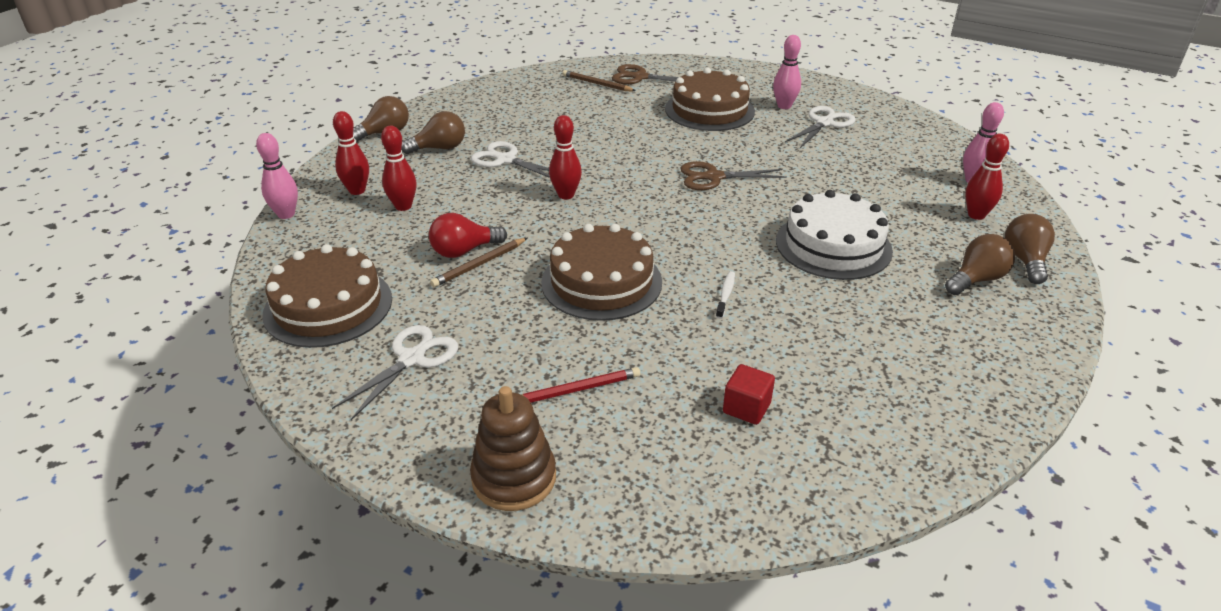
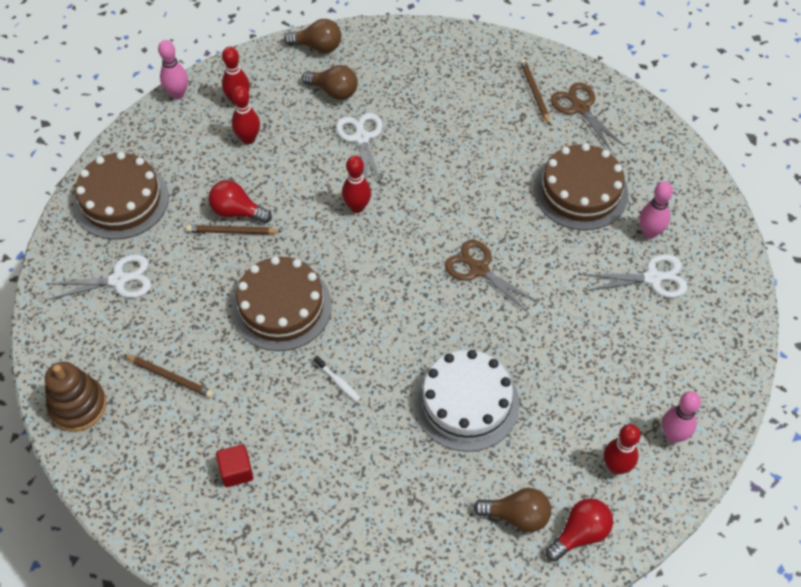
camera: 45 degrees right, 20 degrees up
(576, 390) = (170, 377): red pencil -> brown pencil
(725, 295) = (338, 381): white toothbrush -> white toothbrush turned 75 degrees clockwise
(1025, 260) = (580, 534): brown light bulb -> red light bulb

